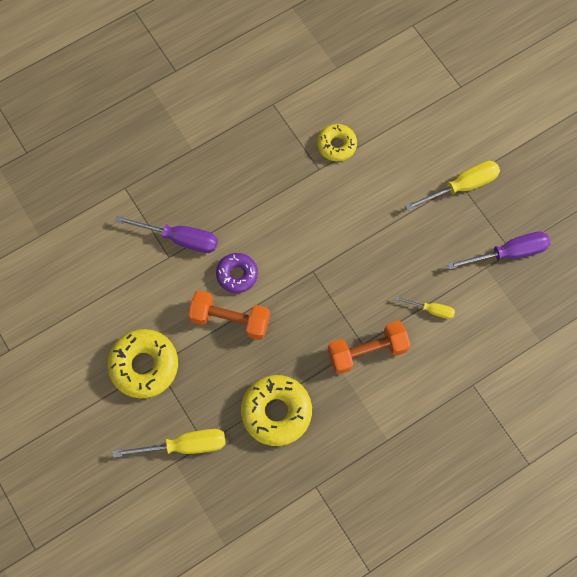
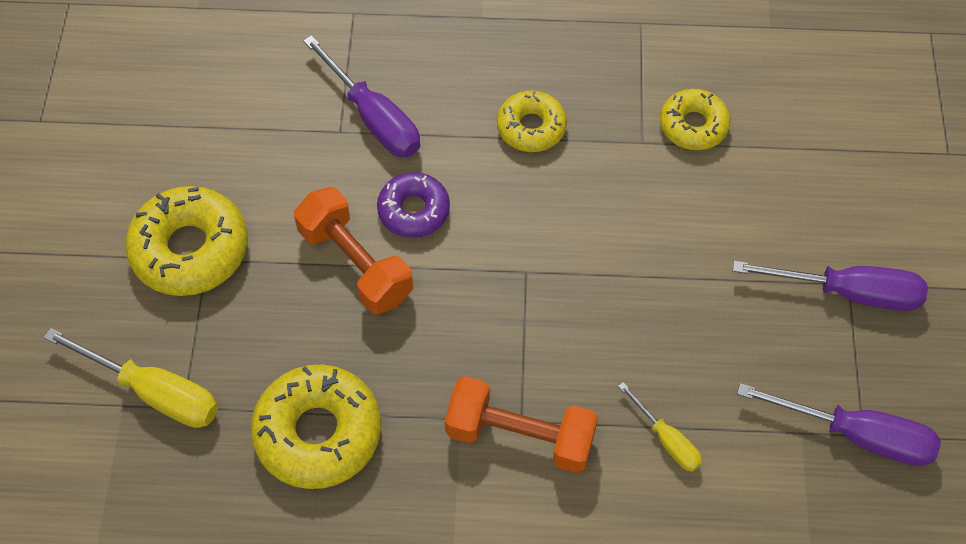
camera: 35 degrees right, 10 degrees down
(261, 195) = (531, 127): none -> yellow donut
(461, 186) = (848, 292): yellow screwdriver -> purple screwdriver

